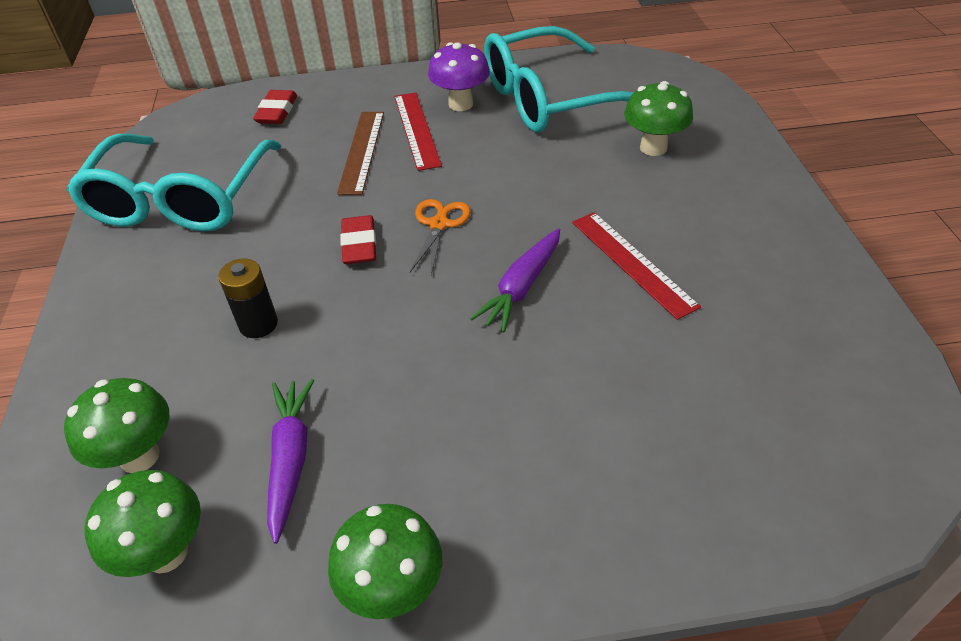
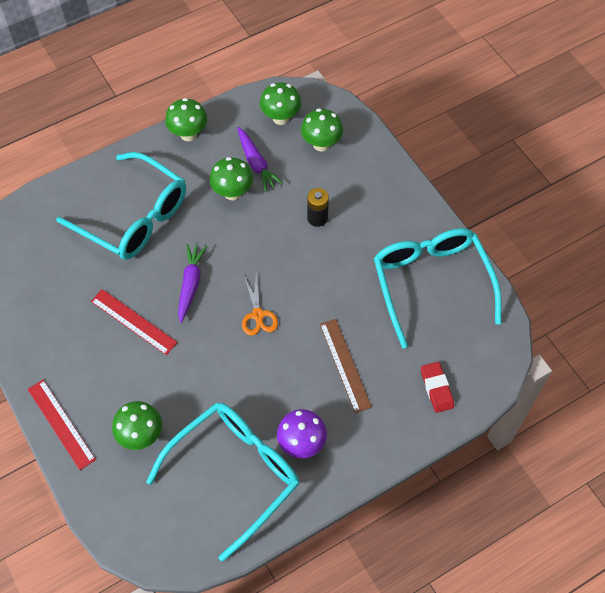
camera: 155 degrees right, 15 degrees up
(359, 244) = (297, 284): red eraser -> none
(372, 414) = (232, 193): none -> green mushroom
(416, 130) = (319, 401): red ruler -> red ruler (61, 424)
(586, 427) = (134, 217): none -> turquoise glasses

